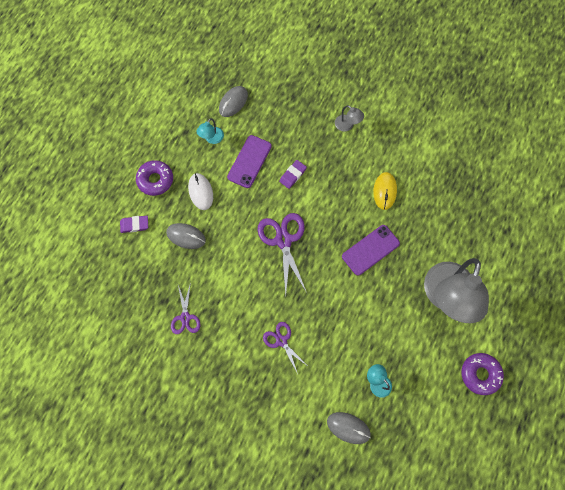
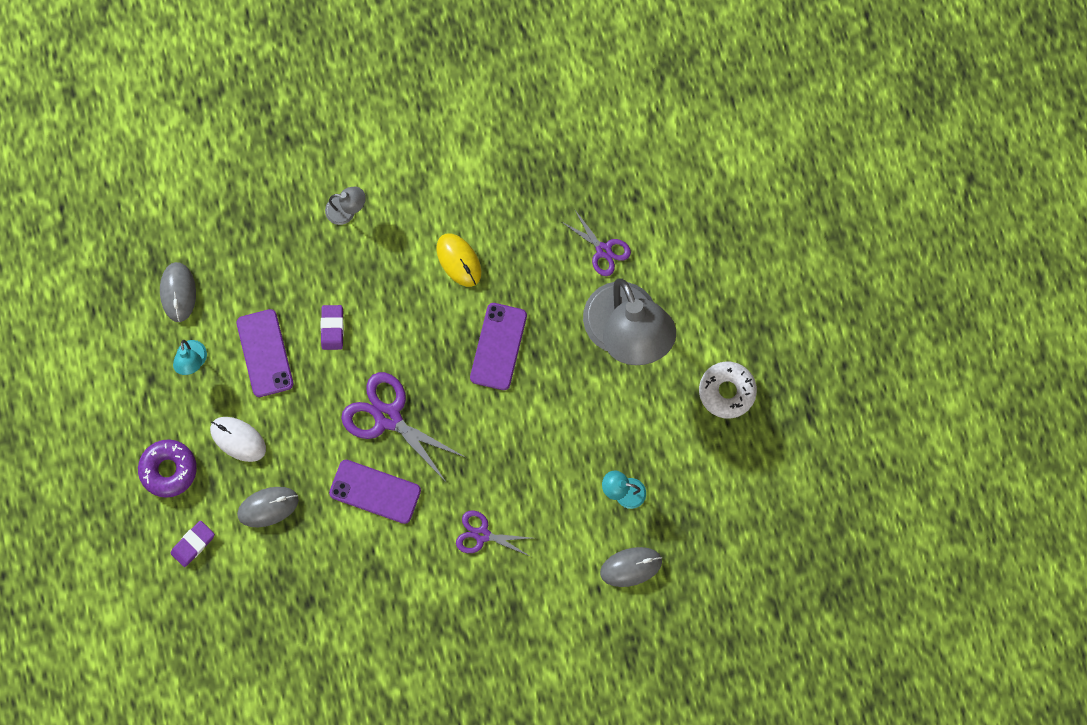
camera: 40 degrees left, 5 degrees up
(185, 317) = (350, 599): purple scissors -> purple scissors (603, 250)
(245, 272) = (375, 491): none -> purple phone
(480, 374) = (726, 391): purple donut -> white donut

